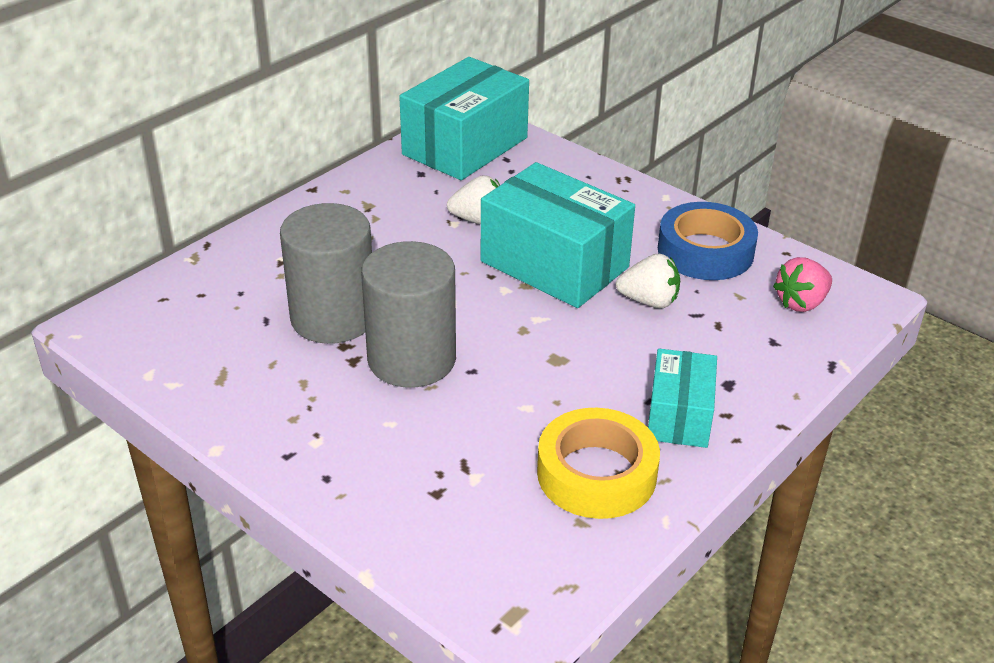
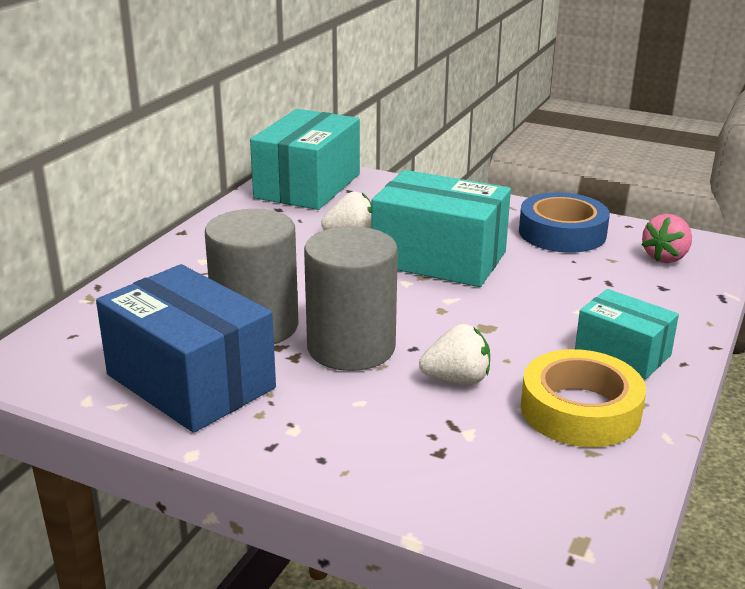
camera: 15 degrees left, 10 degrees down
(246, 370) = (190, 381): none -> blue box
(649, 301) = (539, 273): white strawberry -> white strawberry (457, 379)
(679, 416) = (622, 353): turquoise box -> turquoise box turned 45 degrees counterclockwise

